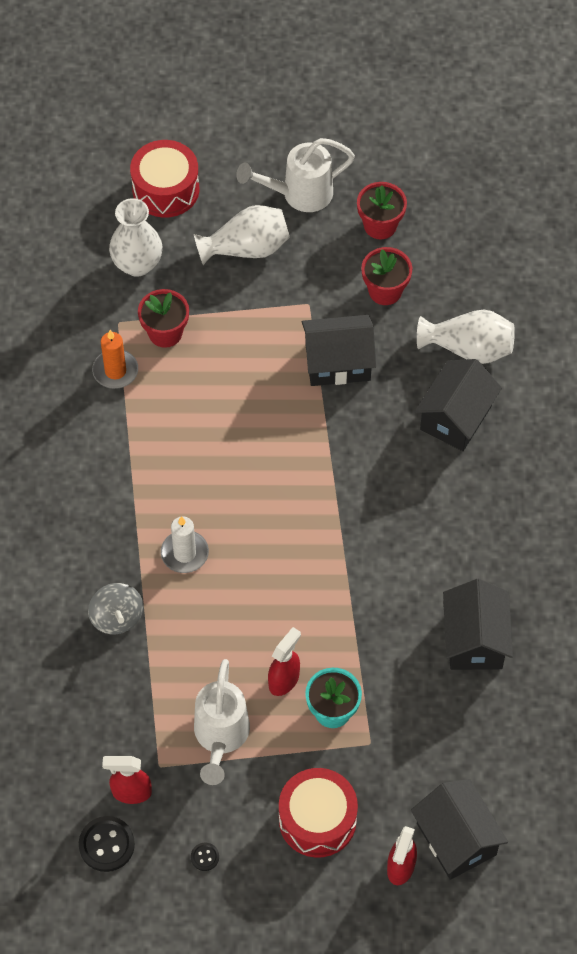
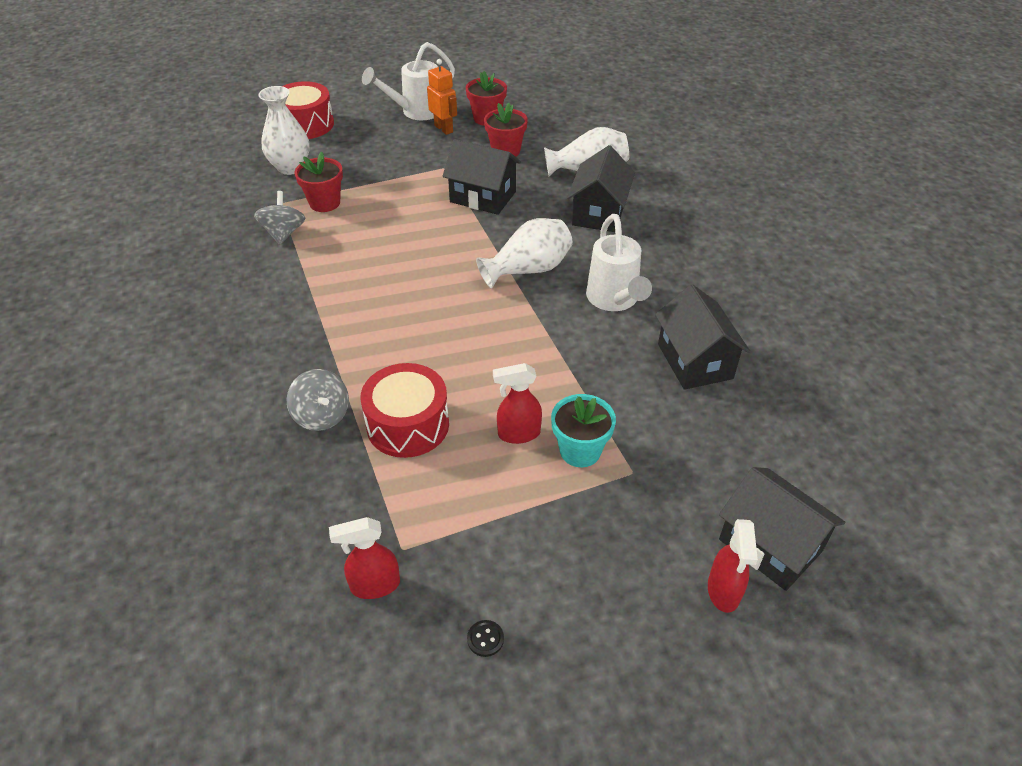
camera: 15 degrees left, 15 degrees down
(106, 845) = (356, 655): black button -> none
(115, 371) = (283, 233): orange candle -> grey spinning top
(184, 553) = (381, 349): white candle -> none
(220, 737) = (466, 503): white watering can -> white watering can (614, 300)
(246, 248) = (382, 145): white vase -> white vase (528, 269)
(284, 680) = (518, 434): red spray bottle -> red spray bottle turned 120 degrees counterclockwise
(317, 820) = (606, 563): red drum -> red drum (408, 424)
(324, 233) = (444, 129): none -> orange robot
(337, 362) = (483, 197): black house -> black house turned 45 degrees clockwise

